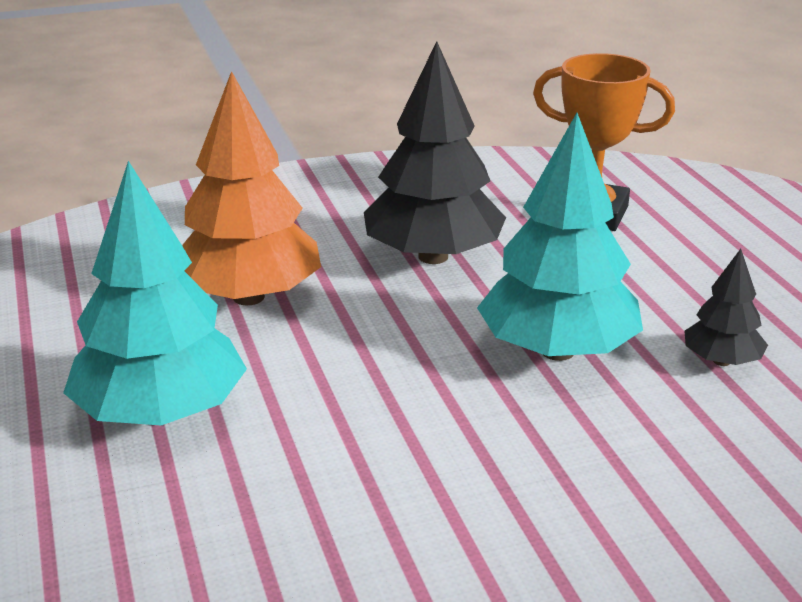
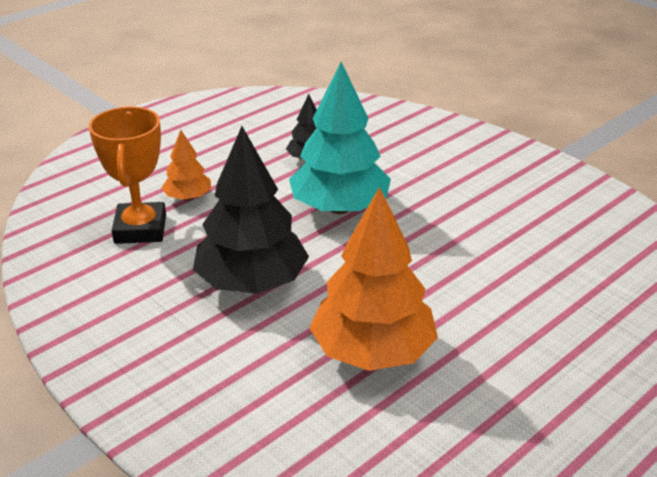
camera: 115 degrees left, 5 degrees up
(160, 414) = (534, 333): turquoise tree -> none
(651, 250) = (188, 197): none -> orange tree

